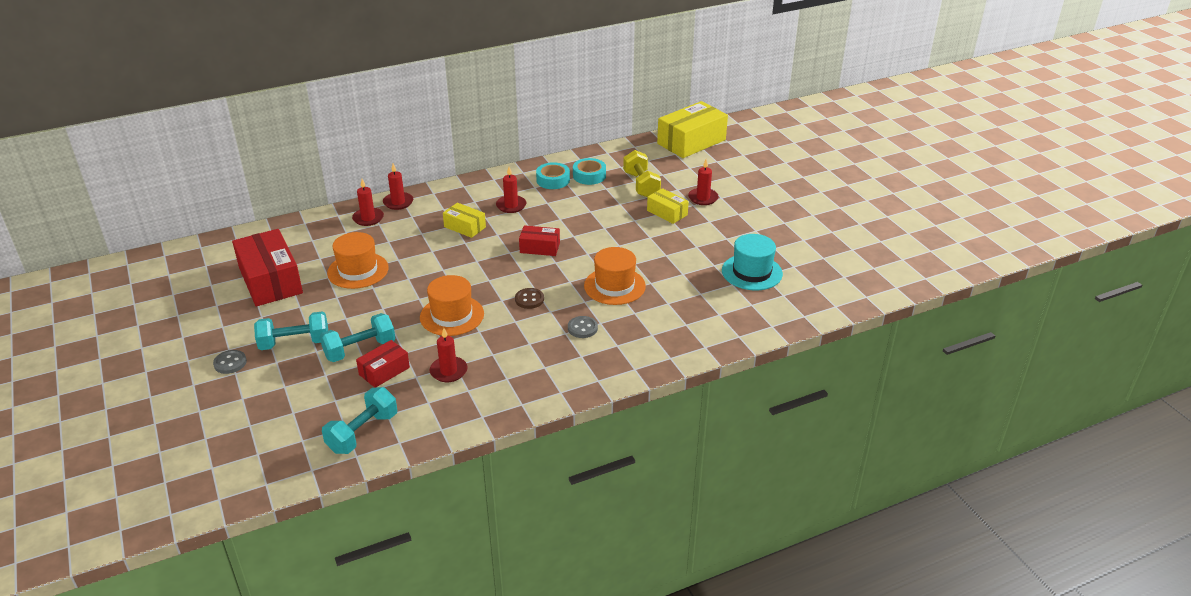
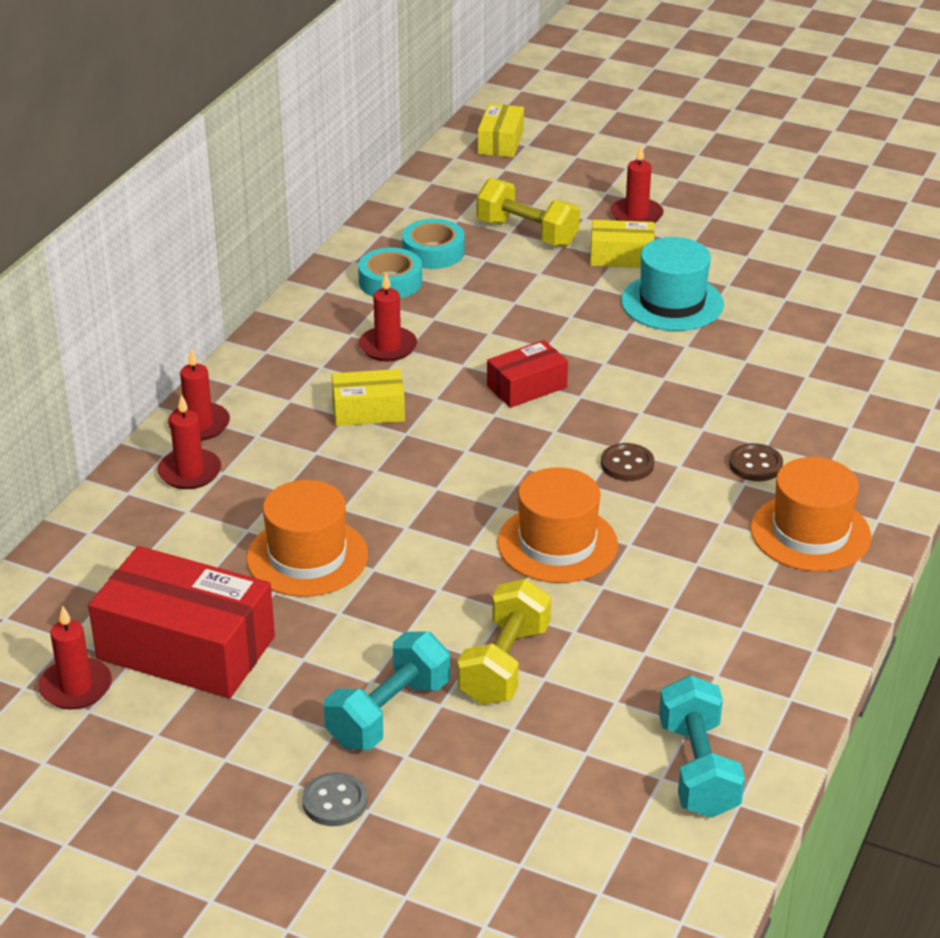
camera: 40 degrees left, 0 degrees up
(360, 350) = (505, 664): turquoise dumbbell -> yellow dumbbell
(384, 371) = (588, 672): red box -> none
(448, 371) = (676, 619): red candle -> red candle (76, 687)
(582, 328) = (755, 465): grey button -> brown button
(614, 286) = (708, 388): orange hat -> orange hat (810, 533)
(691, 142) = (500, 142): yellow box -> yellow box, size x0.53
(752, 272) = (843, 285): turquoise hat -> turquoise hat (672, 303)

